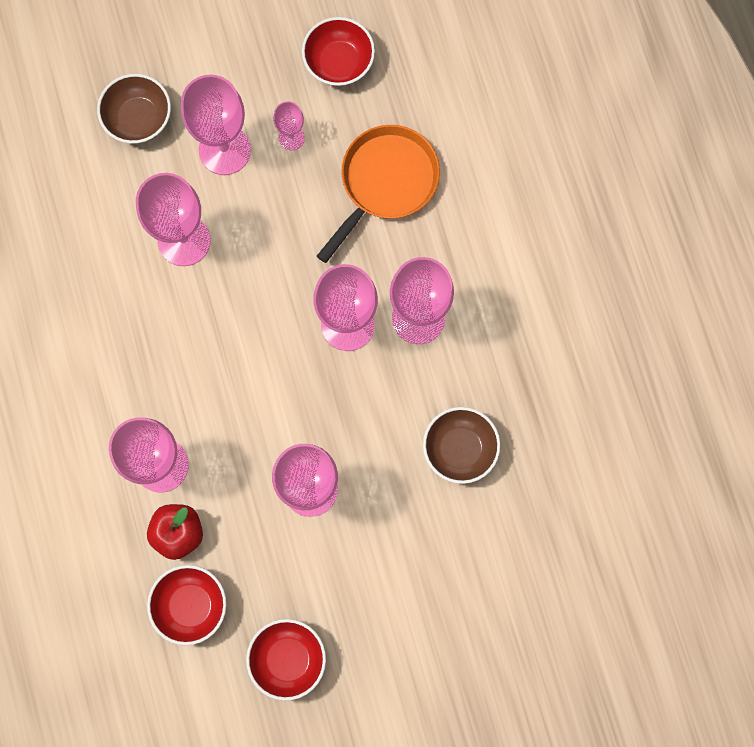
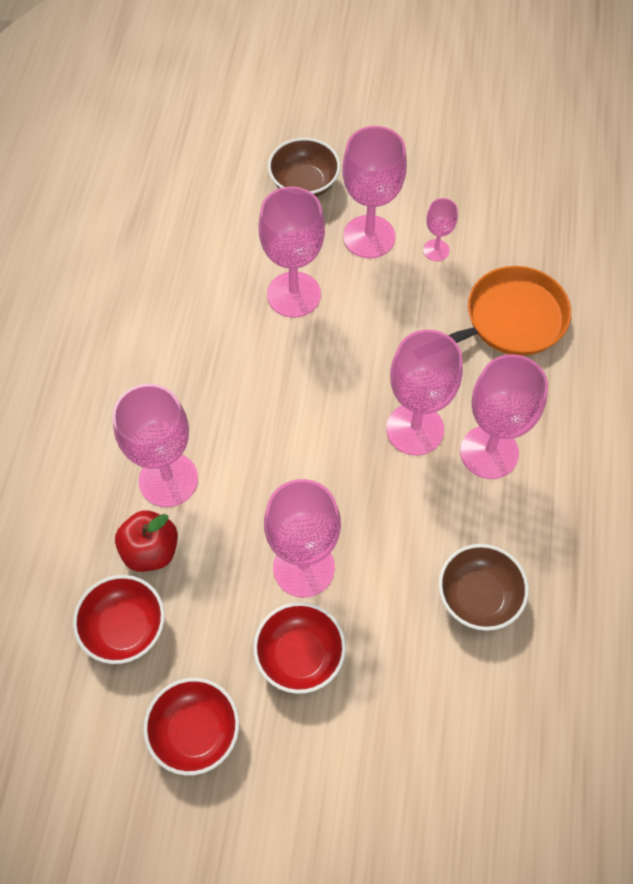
camera: 25 degrees right, 15 degrees down
(339, 62) = (509, 207): red bowl -> red bowl (300, 655)

